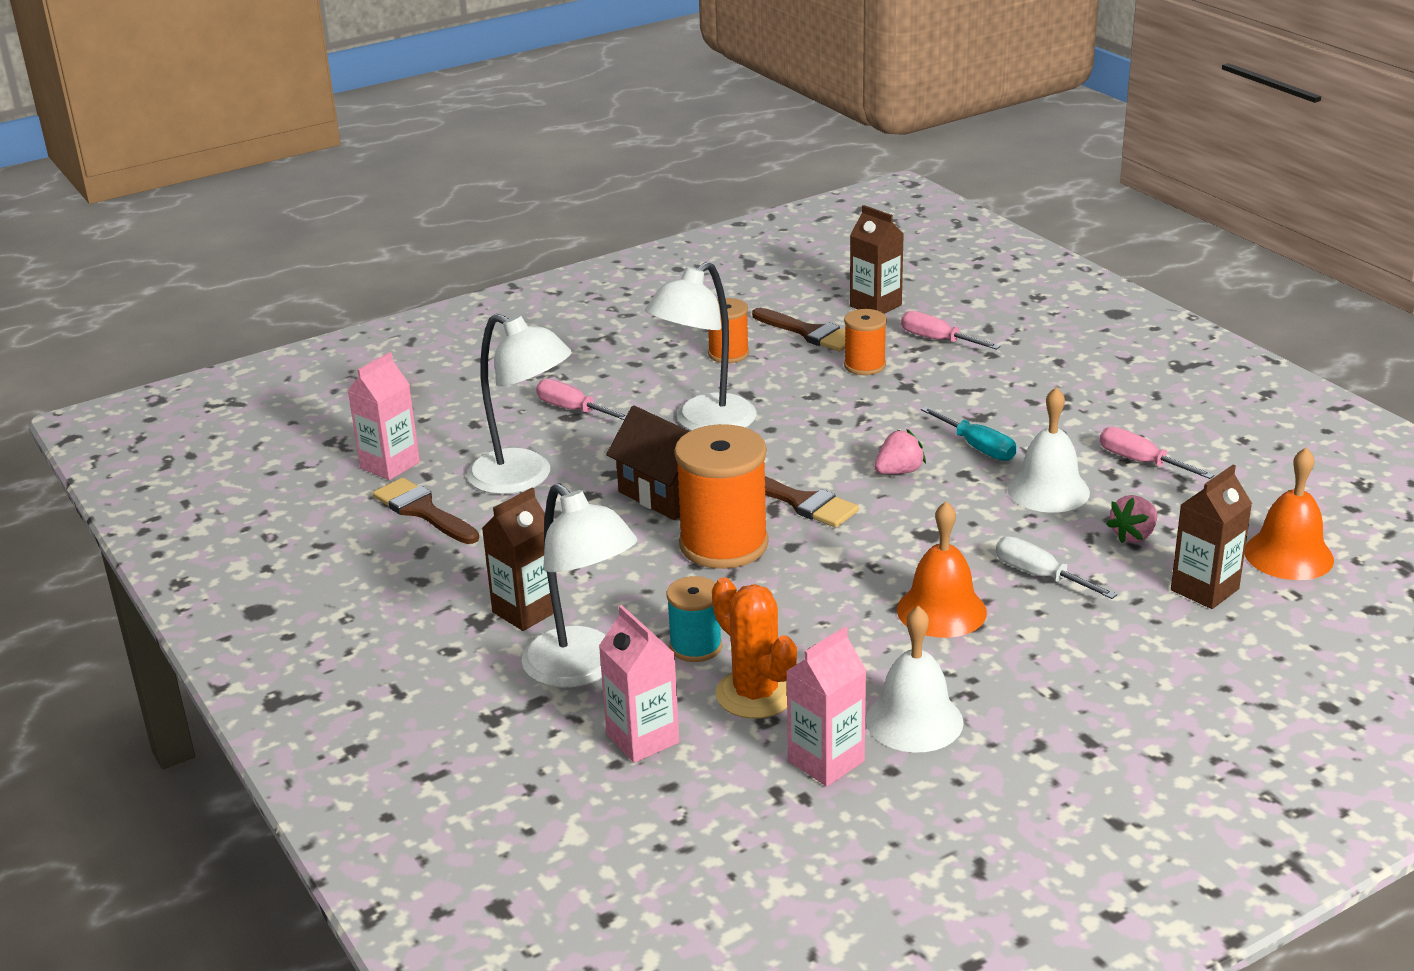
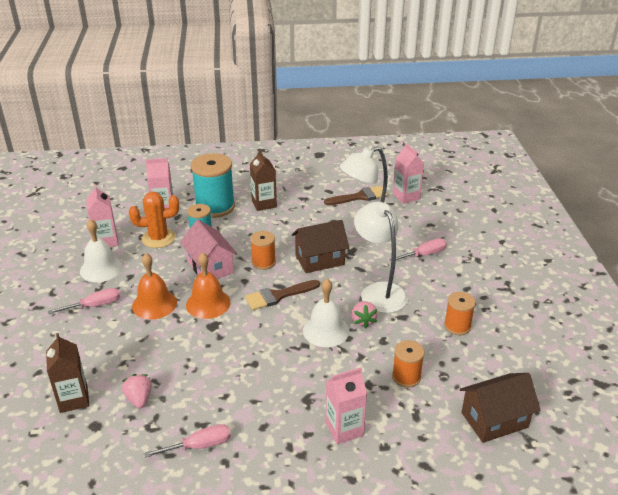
camera: 115 degrees right, 5 degrees up
(583, 669) = (215, 207): white lamp -> turquoise spool
(723, 544) = (263, 262): orange spool -> orange spool, size x0.55
(788, 594) = (210, 267): none -> pink house
(809, 333) = (467, 370): brown brush -> none
(875, 305) = (494, 420): brown carton -> brown house
(899, 471) = (276, 339): pink strawberry -> pink strawberry (363, 321)
(937, 340) = (421, 428): pink screwdriver -> pink screwdriver (94, 306)
(977, 447) = (274, 381): turquoise screwdriver -> none
(996, 382) = (344, 429): none -> pink carton
(1040, 576) = (145, 346): white screwdriver -> none
(1048, 490) = (208, 388): white bell -> white bell (326, 330)
(1288, 555) = (59, 454): orange bell -> orange bell (208, 303)

